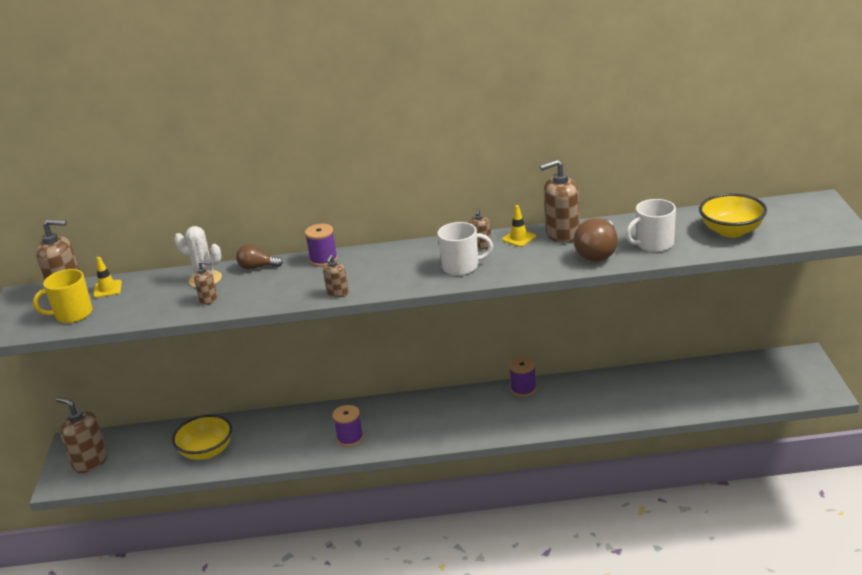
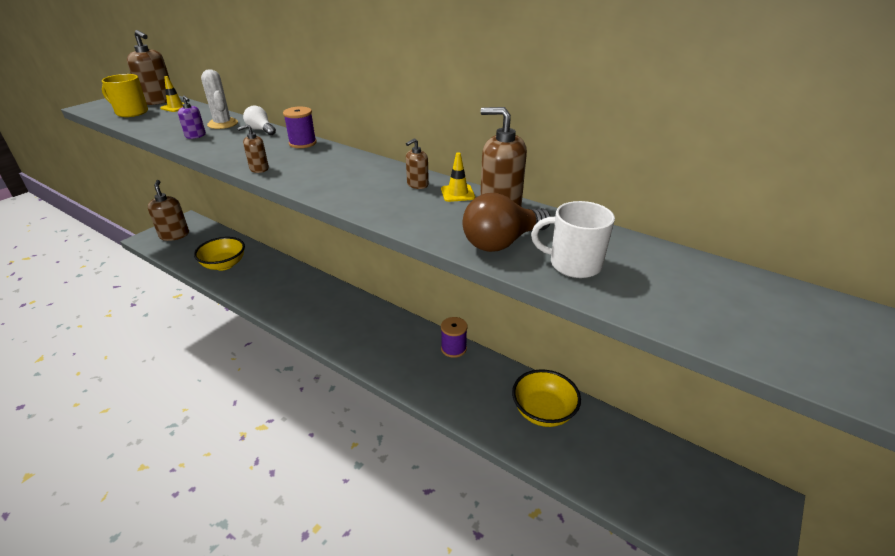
camera: 35 degrees right, 5 degrees up
(208, 299) = (195, 136): brown soap dispenser -> purple soap dispenser
(257, 267) = (261, 130): brown light bulb -> white light bulb
(350, 438) = (299, 308): purple spool -> none
(462, 267) = (370, 194): white mug -> none
(731, 231) = (694, 298): yellow bowl -> yellow bowl (543, 411)

